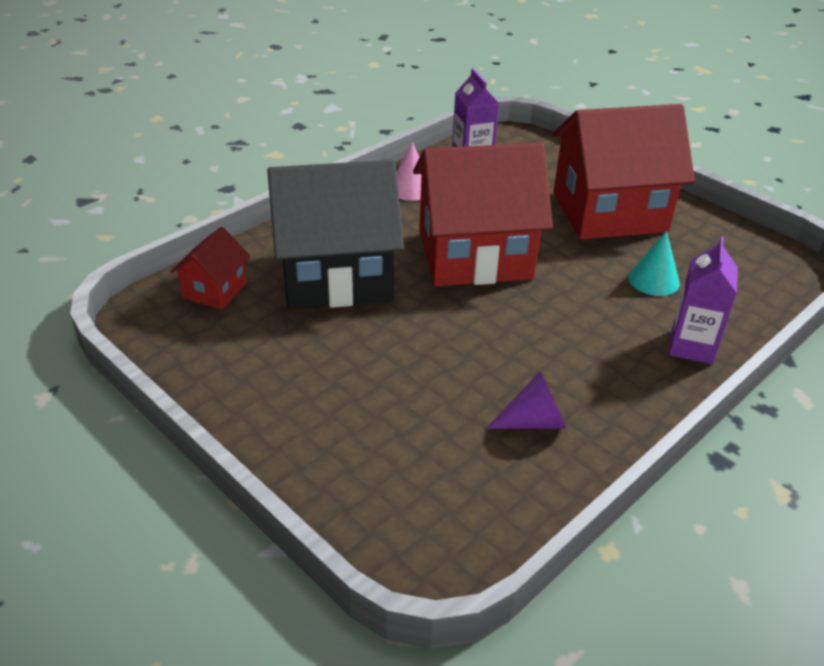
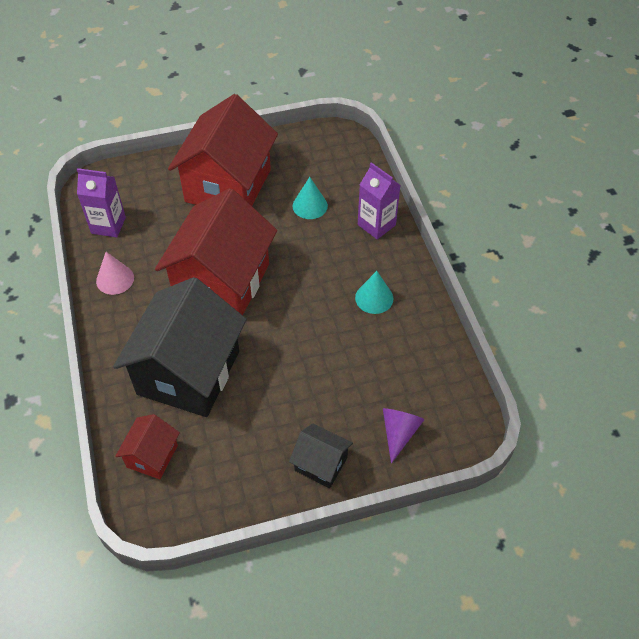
camera: 60 degrees left, 15 degrees up
(215, 290) = (152, 456): red house -> red house turned 60 degrees clockwise
(284, 425) = (321, 464): none -> black house
(533, 421) = (391, 332): purple cone -> purple cone (399, 433)
(573, 385) = (374, 298): none -> turquoise cone

